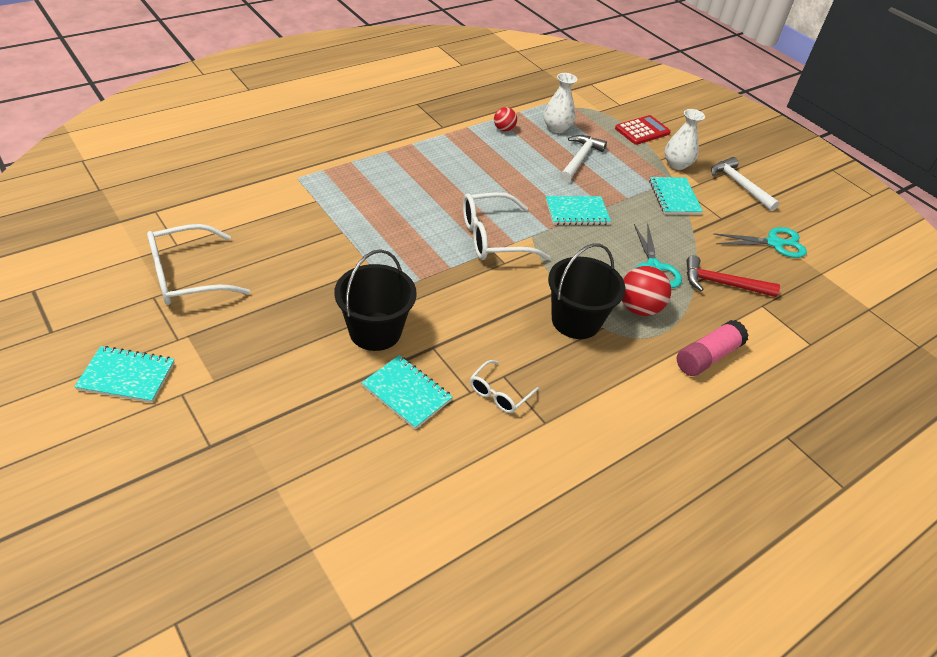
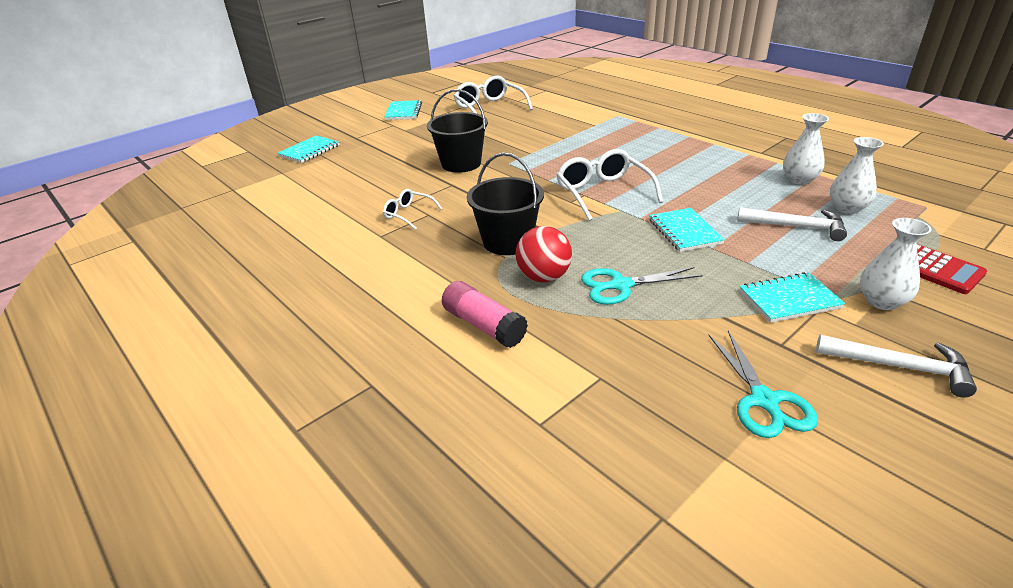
camera: 90 degrees right, 10 degrees down
(407, 393) = (403, 181): turquoise notebook -> turquoise notebook (309, 151)
(504, 129) = (799, 180): red ball -> white vase
(722, 284) = (624, 340): red hammer -> none
(739, 185) = (900, 367): white hammer -> white hammer turned 60 degrees clockwise

